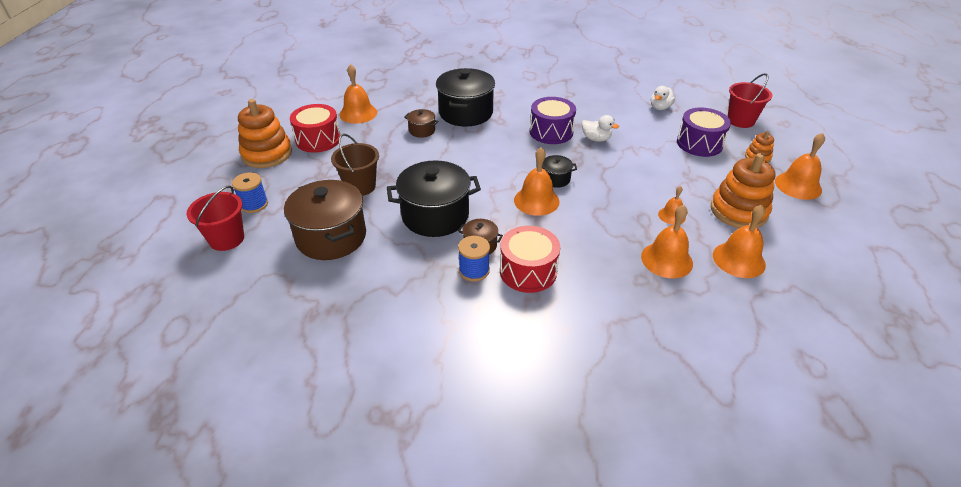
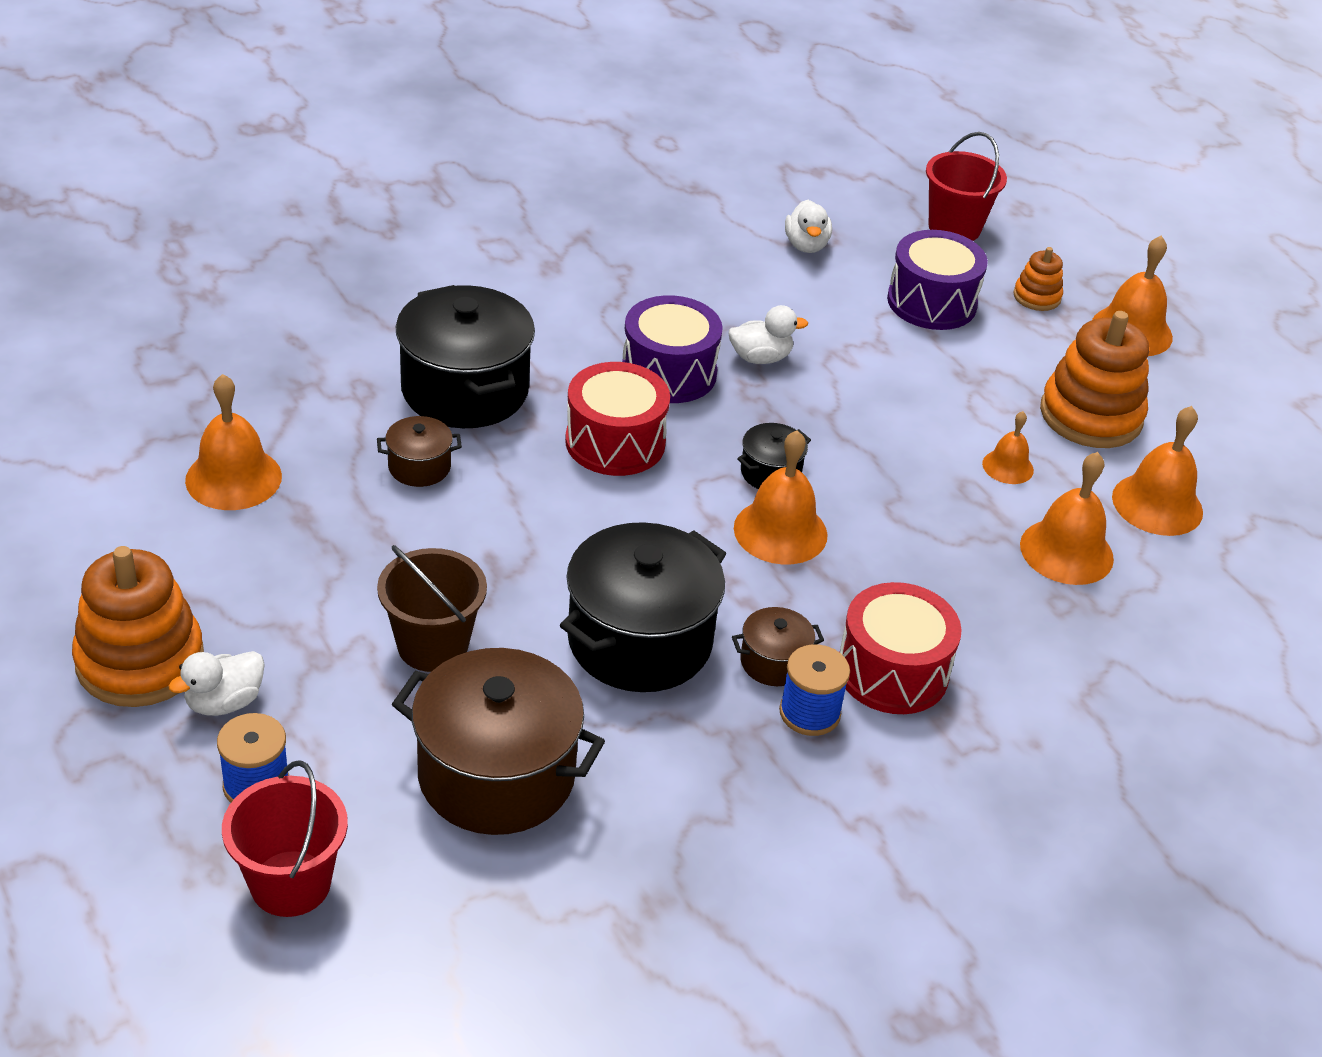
camera: 40 degrees left, 0 degrees up
(275, 176) = (224, 702): none -> white duck
(318, 139) = (218, 578): red drum -> red drum (615, 442)

